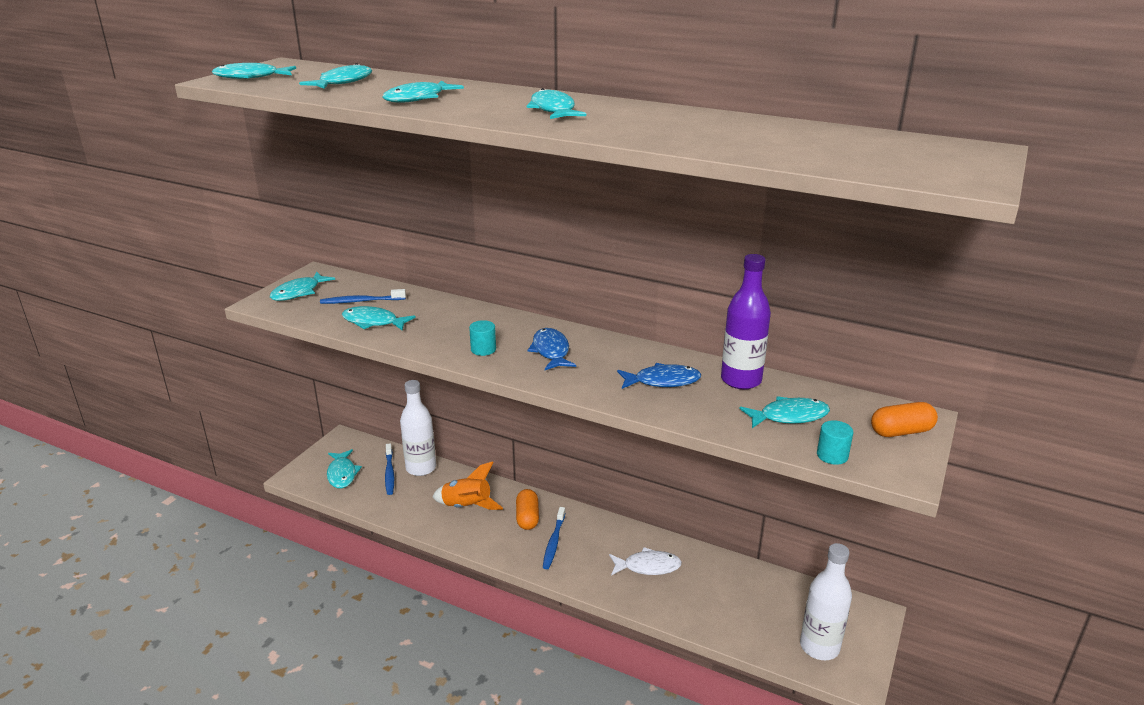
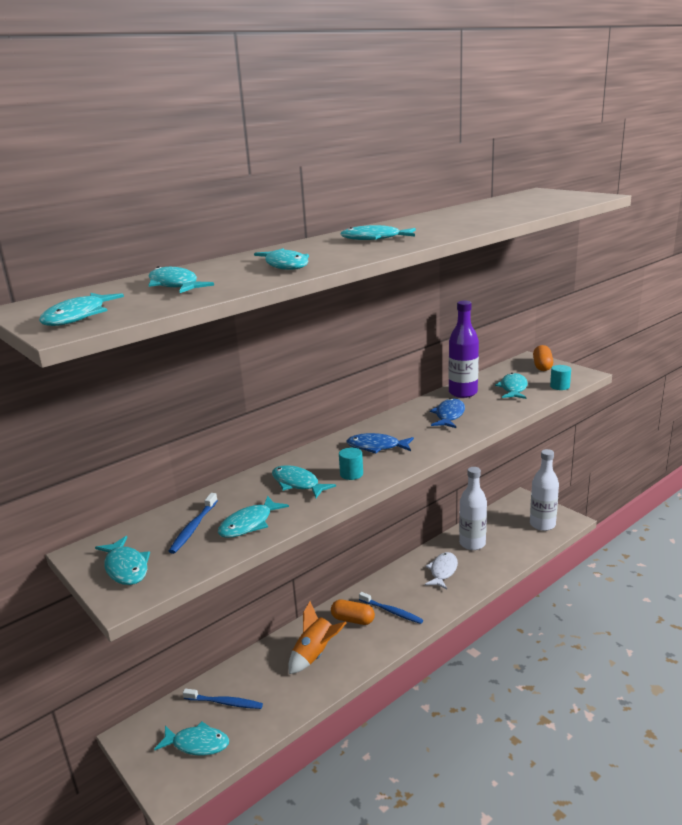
camera: 65 degrees left, 5 degrees down
(421, 468) = (234, 677): white bottle -> white bottle (472, 543)
(452, 327) = (297, 484): none -> turquoise fish

